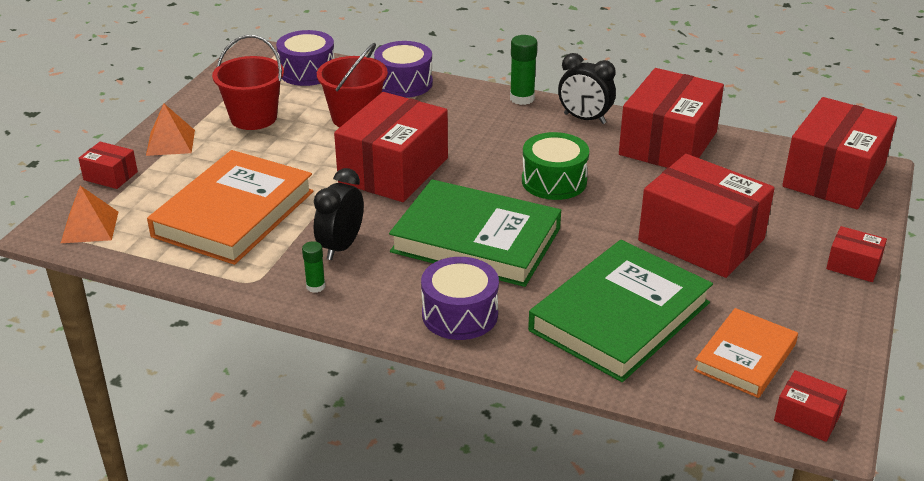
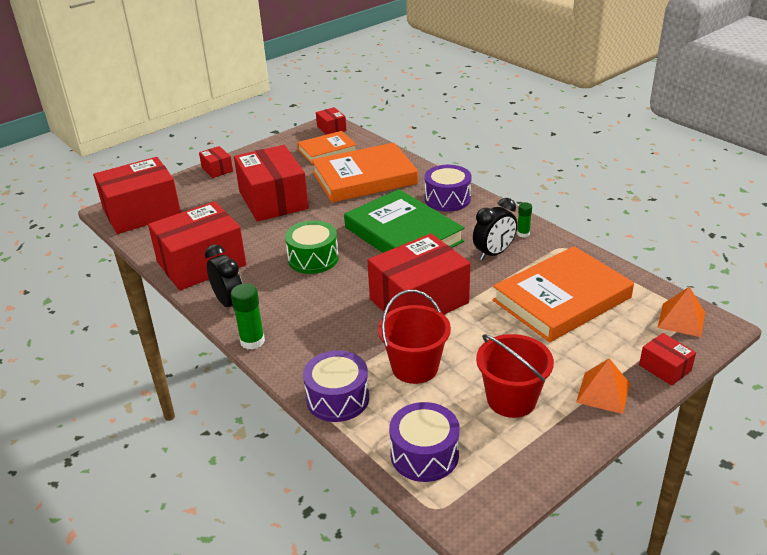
camera: 150 degrees left, 0 degrees up
(619, 316) = (364, 178): green book -> orange book

